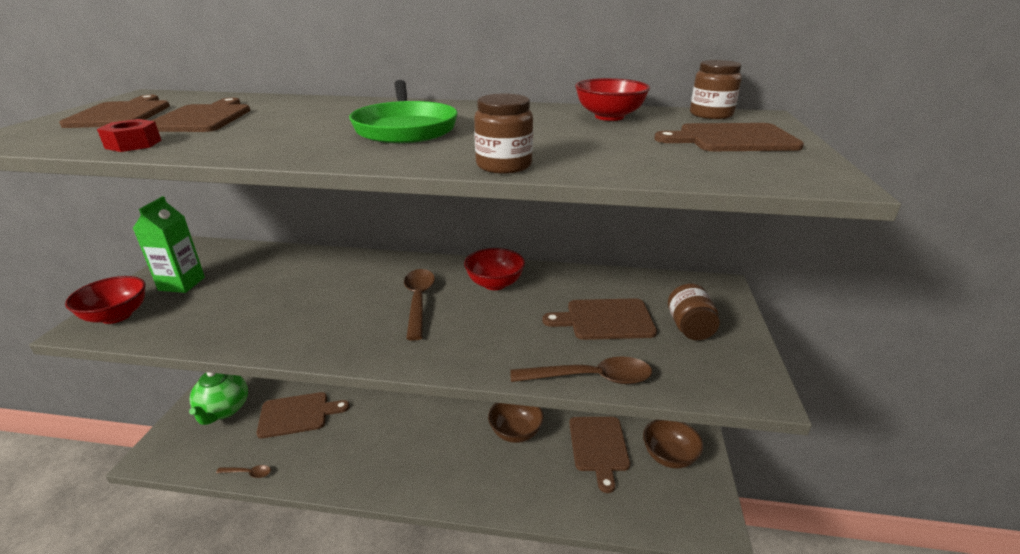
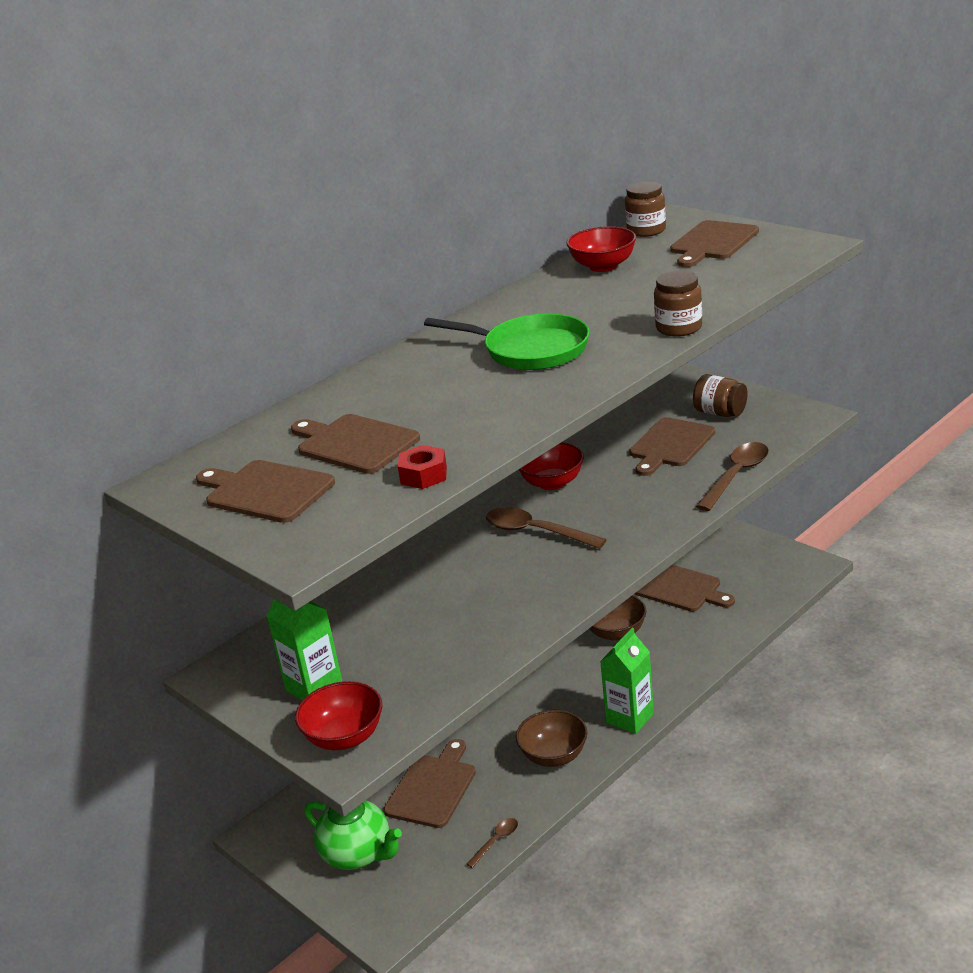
camera: 50 degrees left, 0 degrees up
(417, 489) = (630, 718): none -> green carton
(669, 456) = (726, 554): brown bowl -> brown bowl (554, 756)

